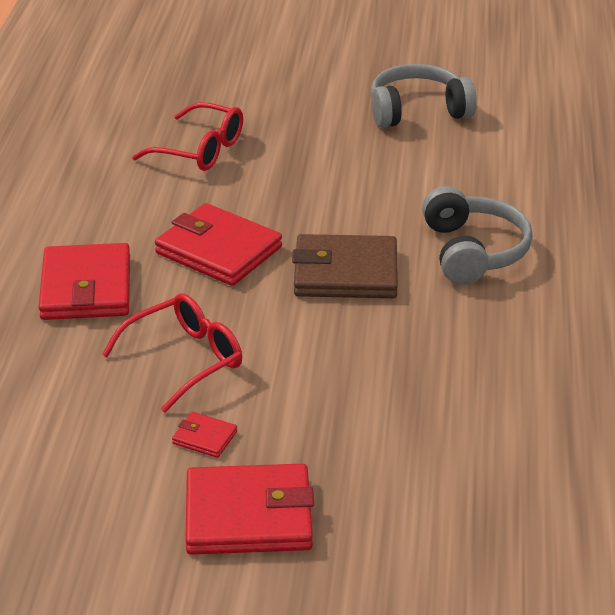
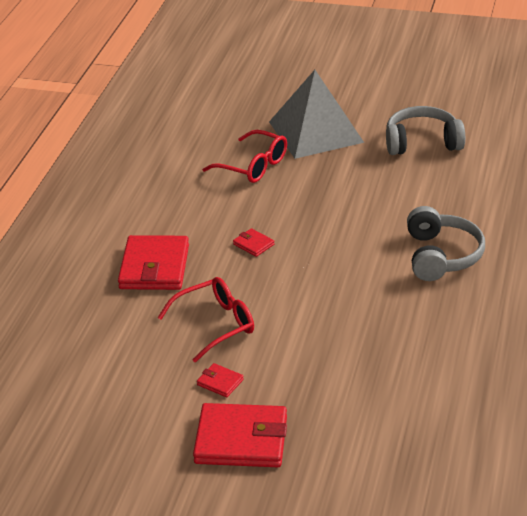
camera: 10 degrees right, 0 degrees up
(218, 250) = (253, 244): red wallet -> red wallet, size x0.45
(276, 103) = (316, 132): none -> grey pyramid
(345, 273) = (343, 267): brown wallet -> none

